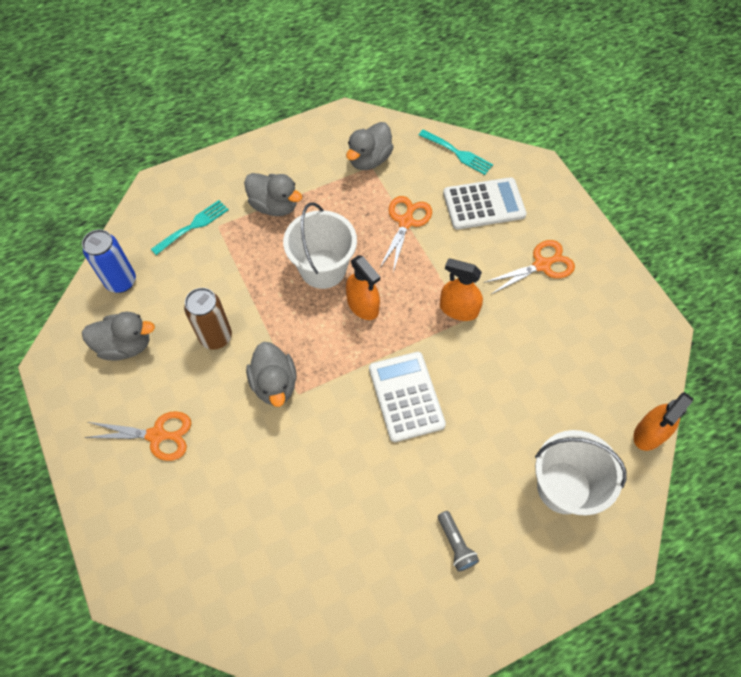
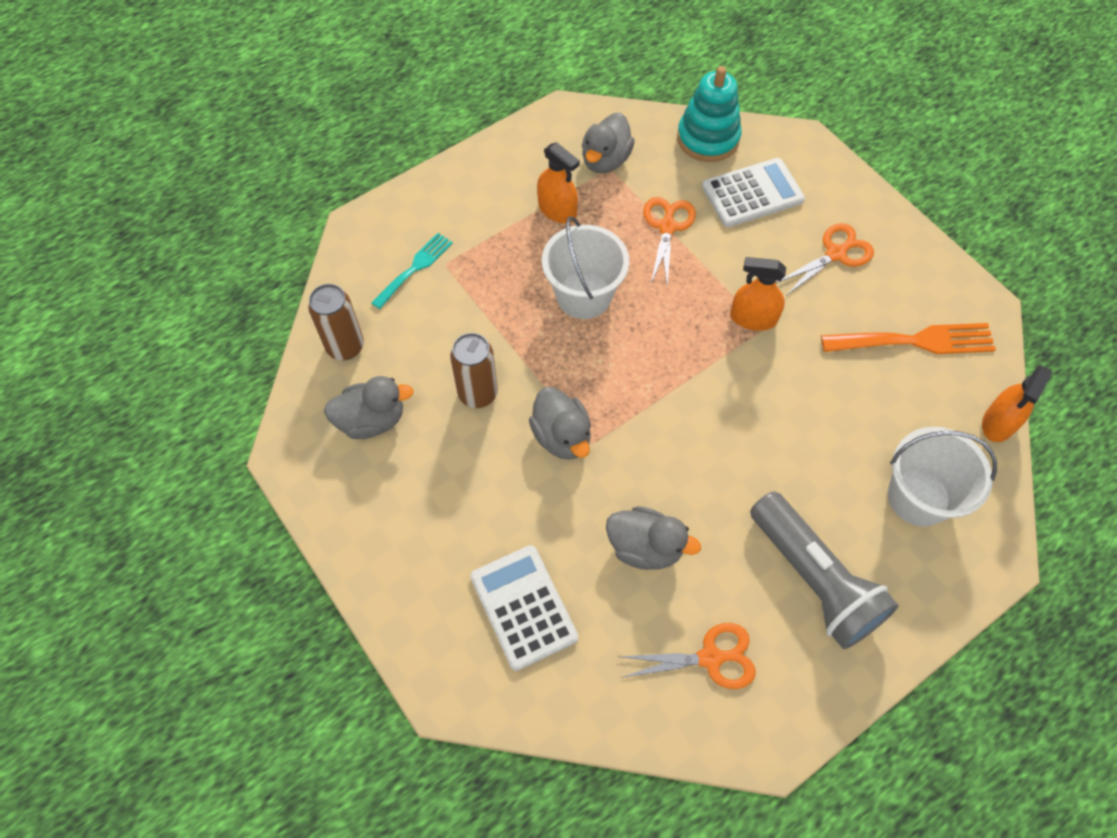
camera: 10 degrees left, 0 degrees up
(121, 281) = (345, 346): blue can -> brown can
(157, 435) = (438, 517): orange scissors -> orange scissors (710, 658)
(274, 206) = (507, 230): grey duck -> grey duck (645, 547)
(363, 305) = (641, 331): orange spray bottle -> orange spray bottle (557, 210)
(406, 396) = (717, 426): white calculator -> white calculator (523, 607)
(456, 544) = (814, 580): grey flashlight -> grey flashlight, size x2.44
(458, 153) = (708, 138): turquoise fork -> turquoise stacking toy
(593, 350) = (915, 341): none -> orange fork

